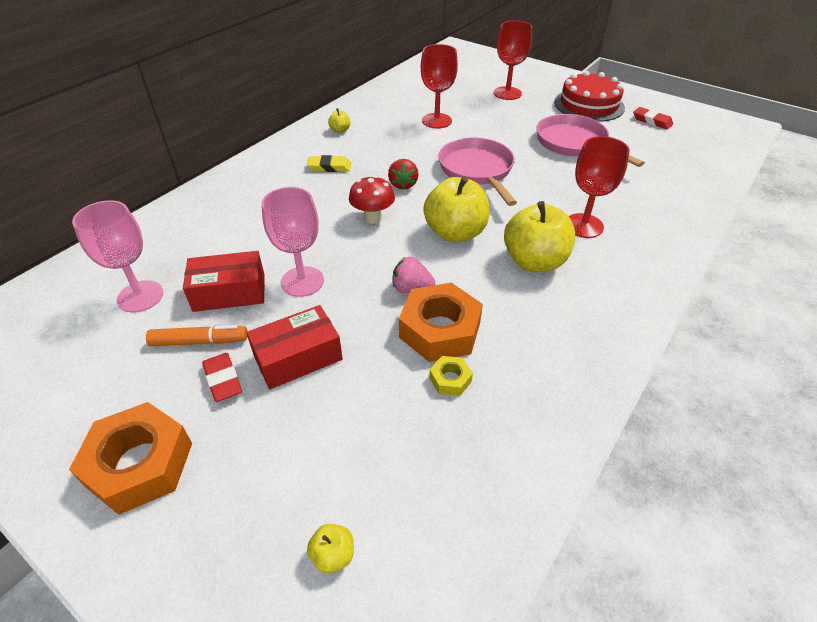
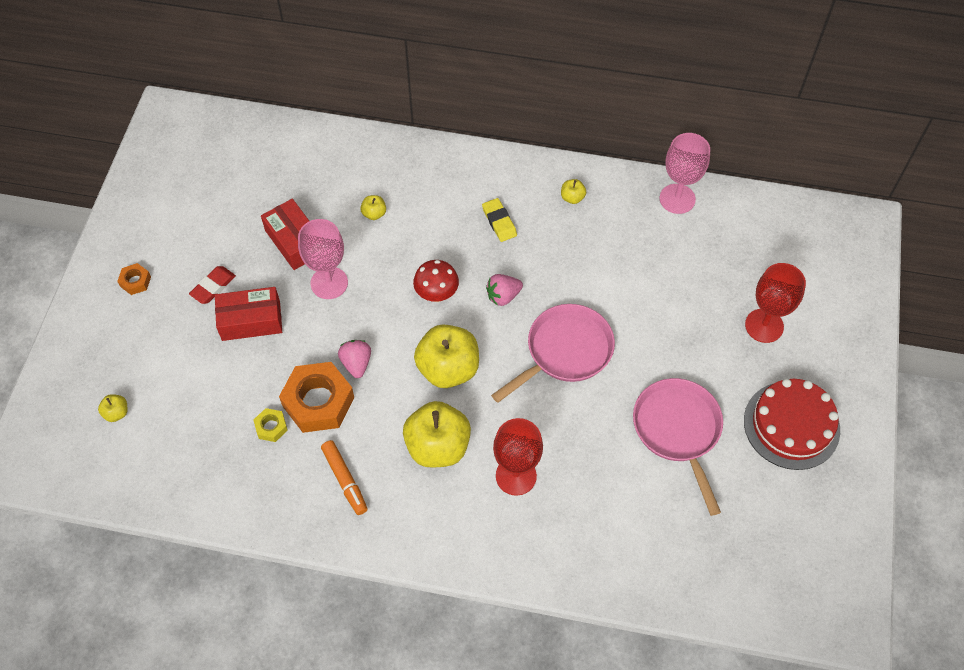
camera: 65 degrees right, 15 degrees up
(140, 296) = (265, 189): pink goblet -> pink goblet (677, 199)
(140, 464) = (135, 281): orange nut -> orange nut, size x0.46
(199, 341) = (240, 252): orange marker -> orange marker (345, 480)
(252, 230) = (374, 214): none -> yellow apple
(298, 357) = (251, 320): red box -> red box turned 45 degrees counterclockwise
(403, 184) = (503, 296): red strawberry -> pink strawberry
(436, 121) = (647, 277): red goblet -> none
(574, 144) = (678, 431): pink pan -> pink pan turned 45 degrees counterclockwise
(652, 121) = (791, 507): red eraser -> none

